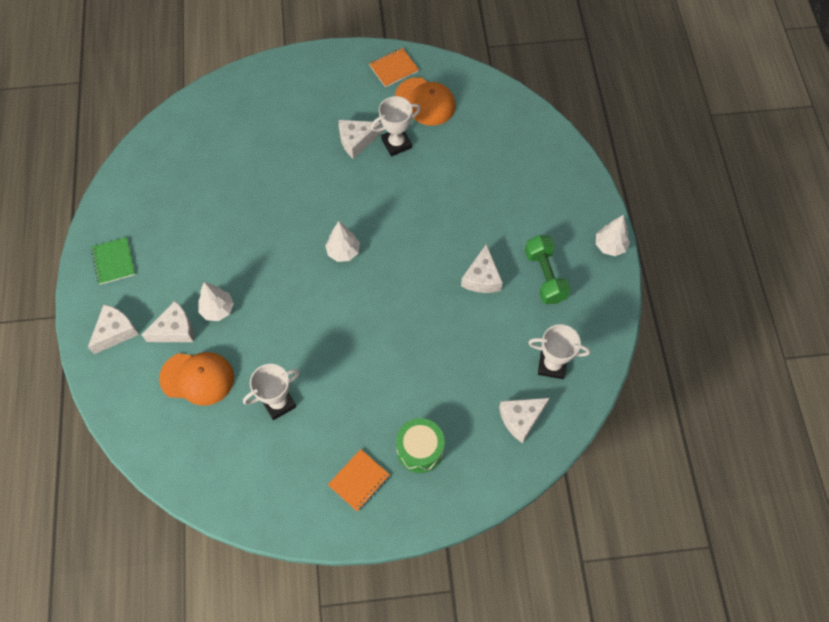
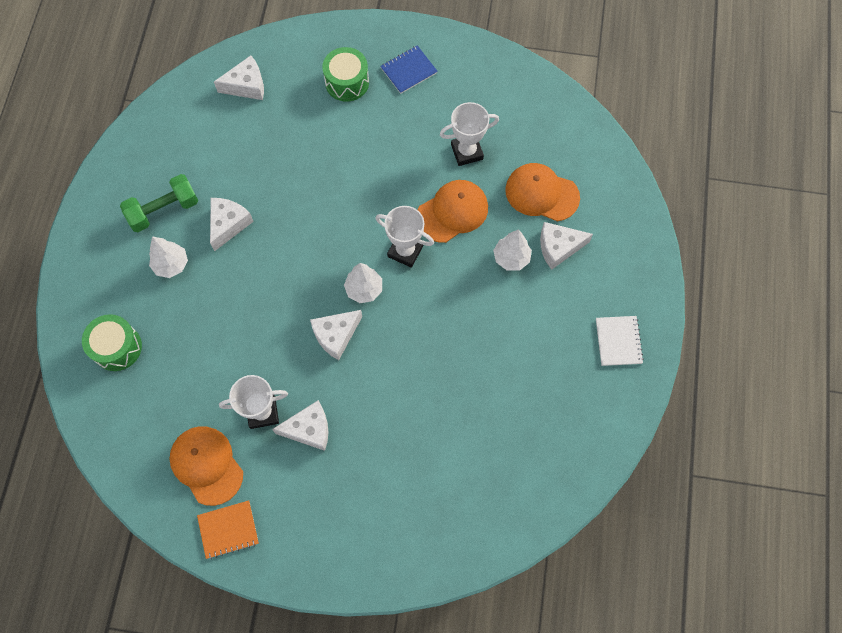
camera: 165 degrees left, 5 degrees up
(113, 261) = (618, 341): green notebook -> white notebook
(115, 332) = (620, 260): white cheese -> white cheese (336, 335)
(280, 339) = (452, 212): none -> orange cap
(359, 480) = (408, 70): orange notebook -> blue notebook
(530, 161) = (117, 347): none -> green drum
(545, 276) = (164, 210): green dumbbell -> green dumbbell turned 60 degrees clockwise
(552, 365) = (197, 124): white trophy -> white trophy (405, 251)
(610, 246) = (81, 225): white tree -> white tree (171, 265)

